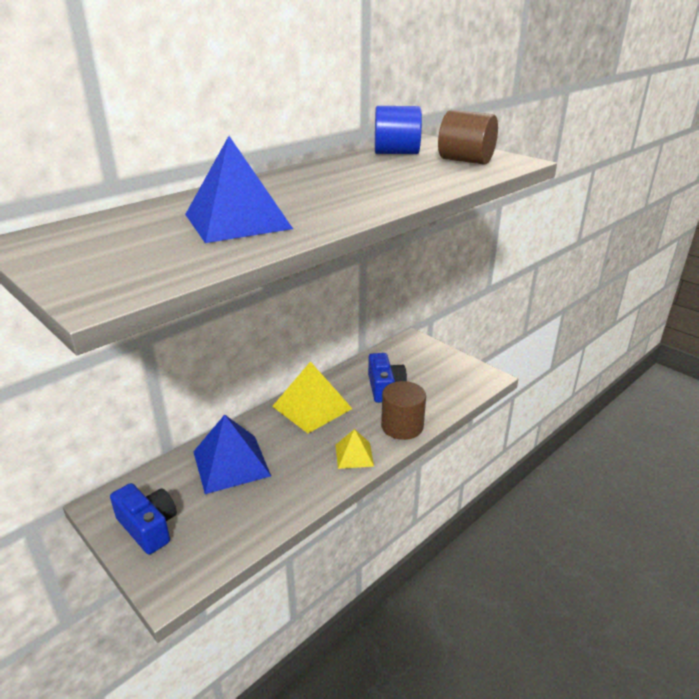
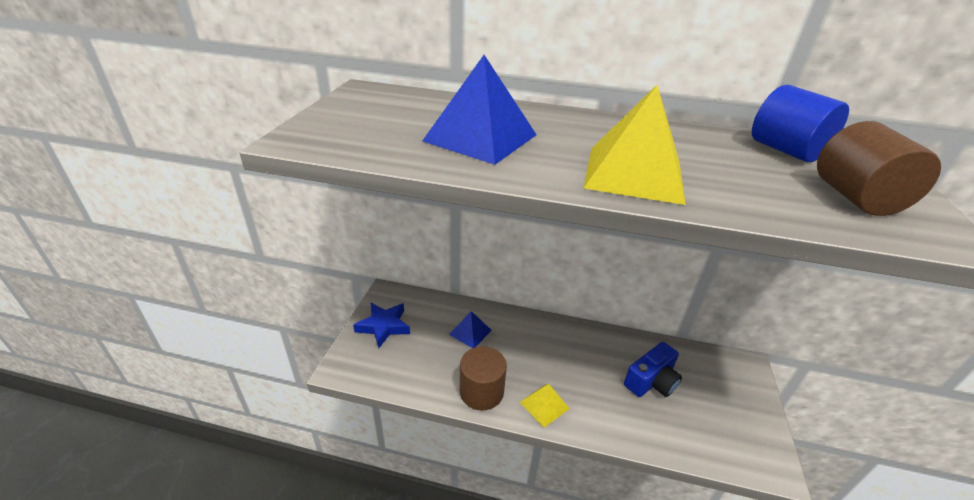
camera: 55 degrees right, 5 degrees up
(148, 527) = (384, 326): blue camera -> blue star
(231, 463) = (470, 332): blue pyramid -> blue pyramid, size x0.56
(312, 407) = (573, 344): yellow pyramid -> yellow pyramid (633, 174)
(402, 426) = (614, 423): brown cylinder -> brown cylinder (481, 391)

